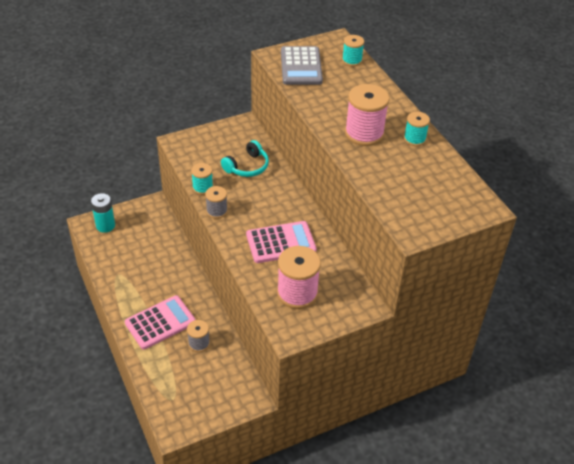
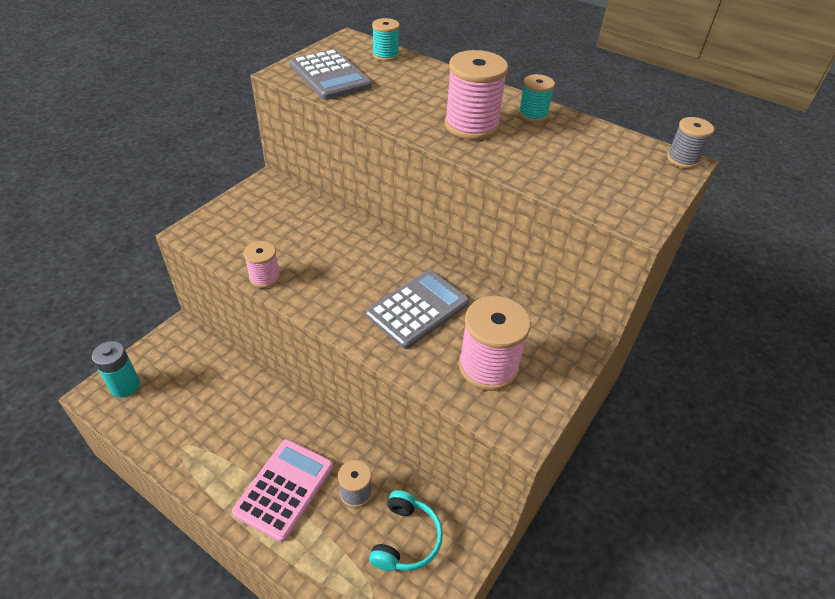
camera: 30 degrees left, 0 degrees up
(202, 187) = (264, 277): turquoise spool -> pink spool
(216, 211) = (305, 301): grey spool -> grey spool (683, 159)
(247, 166) = (306, 231): turquoise headphones -> turquoise headphones (406, 539)
(281, 243) = (418, 309): pink calculator -> grey calculator

